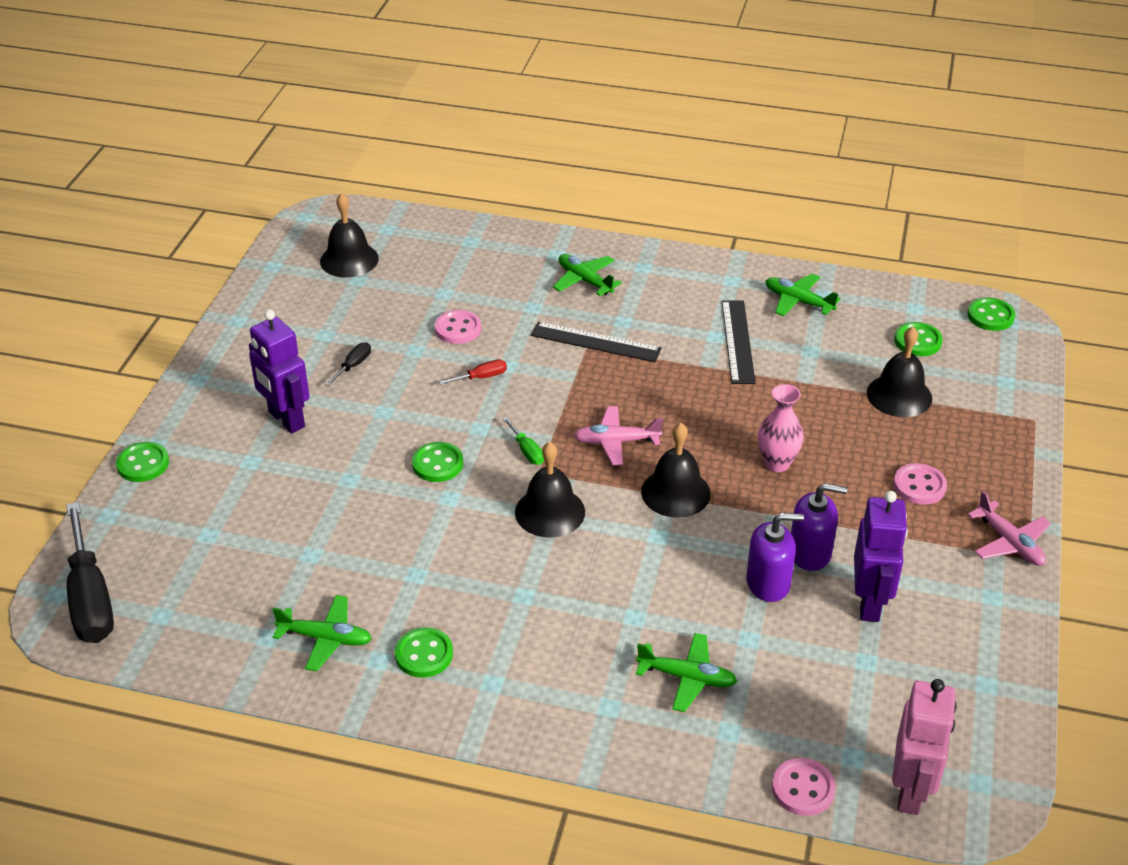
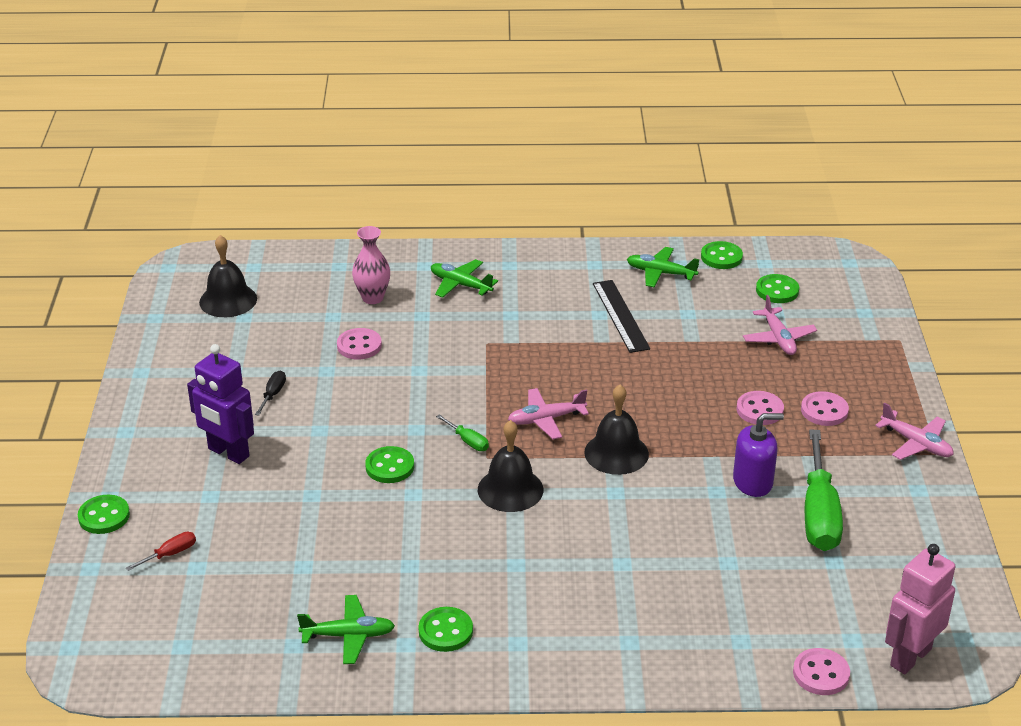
camera: 15 degrees left, 5 degrees down
(90, 598) = (105, 644): black screwdriver -> none
(481, 377) = (399, 384): red screwdriver -> red screwdriver (170, 554)
(595, 342) = (492, 337): black ruler -> none
(687, 677) = (688, 604): green plane -> none
(768, 583) = (726, 513): purple soap dispenser -> none
(777, 463) = (695, 413): pink vase -> pink vase (372, 298)
(848, 472) = (759, 410): none -> pink button
(869, 603) = (819, 514): purple robot -> green screwdriver
(899, 395) = (778, 338): black bell -> pink plane
(910, 791) = (910, 657): pink robot -> pink robot turned 135 degrees counterclockwise
(990, 316) = (831, 260): green button -> green button (721, 257)

